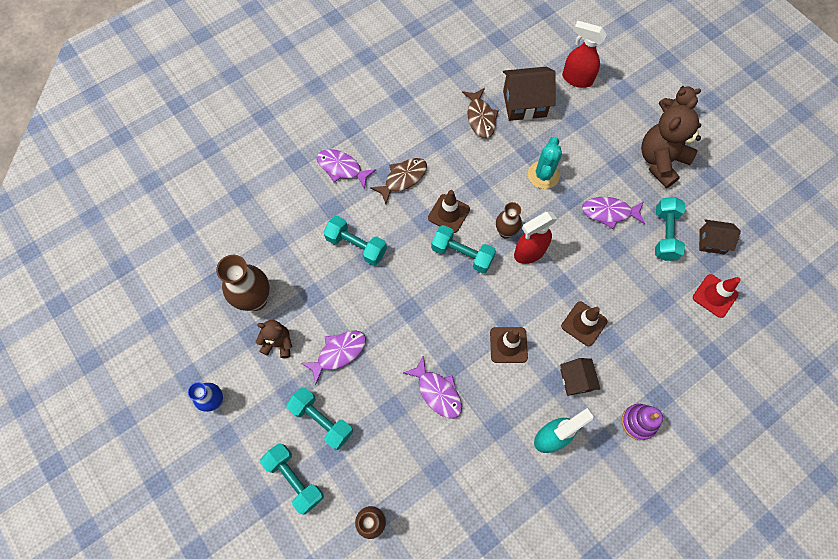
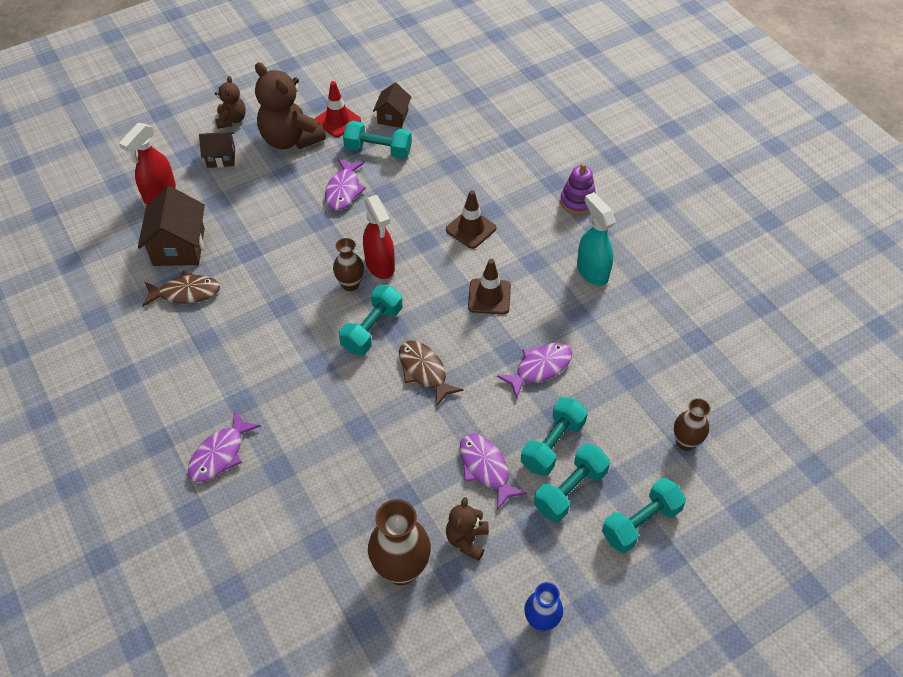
camera: 85 degrees left, 15 degrees down
(356, 246) = (341, 442): turquoise dumbbell -> turquoise dumbbell (552, 444)
(403, 179) = (254, 383): brown fish -> brown fish (424, 371)
(449, 213) = (315, 338): brown traffic cone -> none
(543, 175) = (283, 241): turquoise cactus -> none
(575, 380) = (532, 244): brown house -> brown house (221, 158)
(715, 296) = (452, 125): red traffic cone -> red traffic cone (337, 121)

